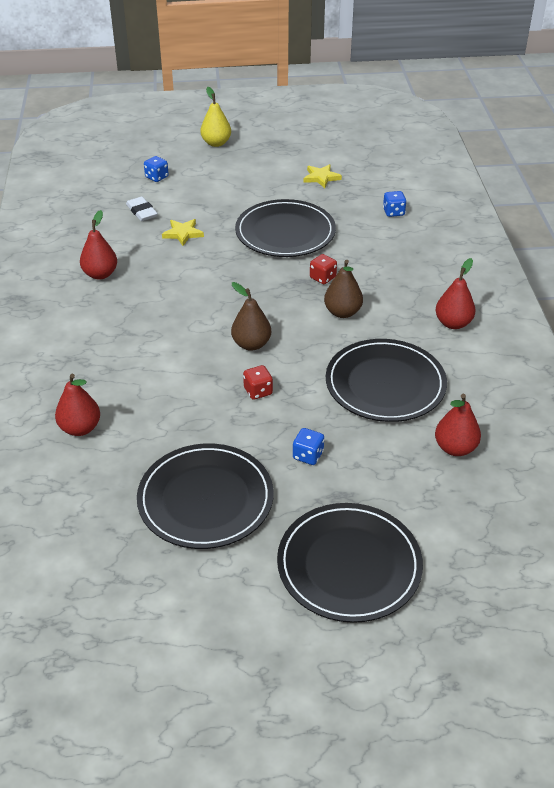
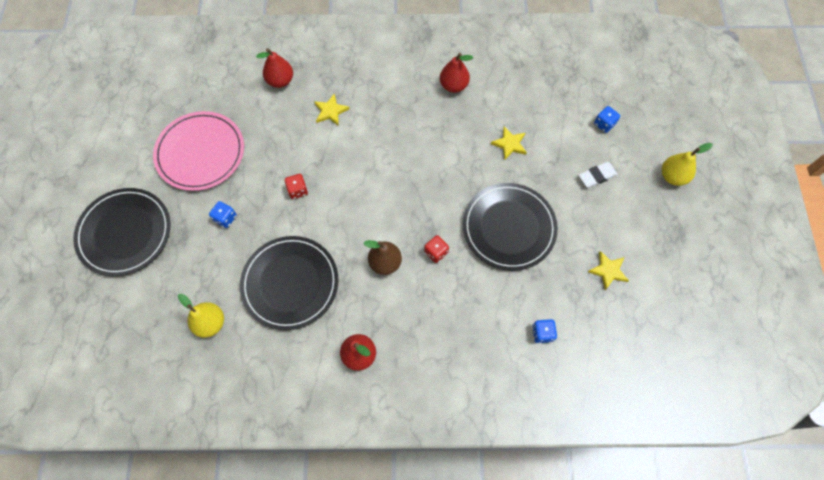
camera: 95 degrees right, 25 degrees up
(135, 373) = (330, 111): none -> yellow star
(142, 212) = (545, 113): white eraser -> white eraser (597, 176)
(205, 499) = (200, 153): black plate -> pink plate
(251, 344) = (352, 189): brown pear -> none
(455, 448) = (210, 323): red pear -> yellow pear

